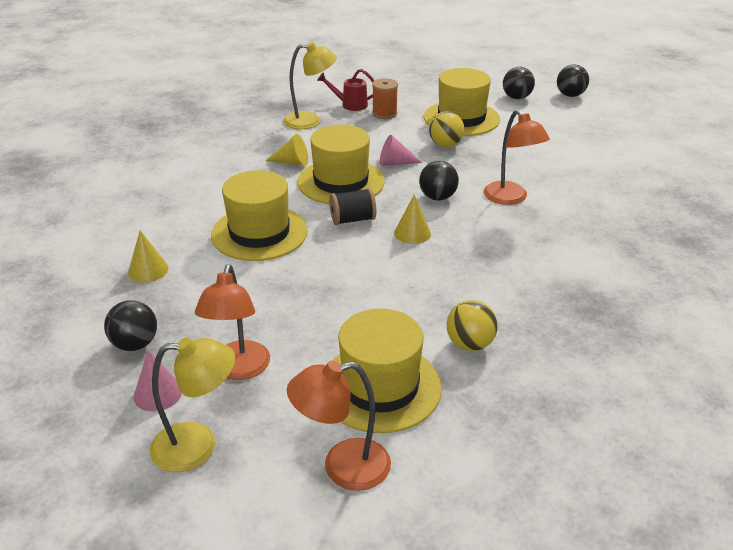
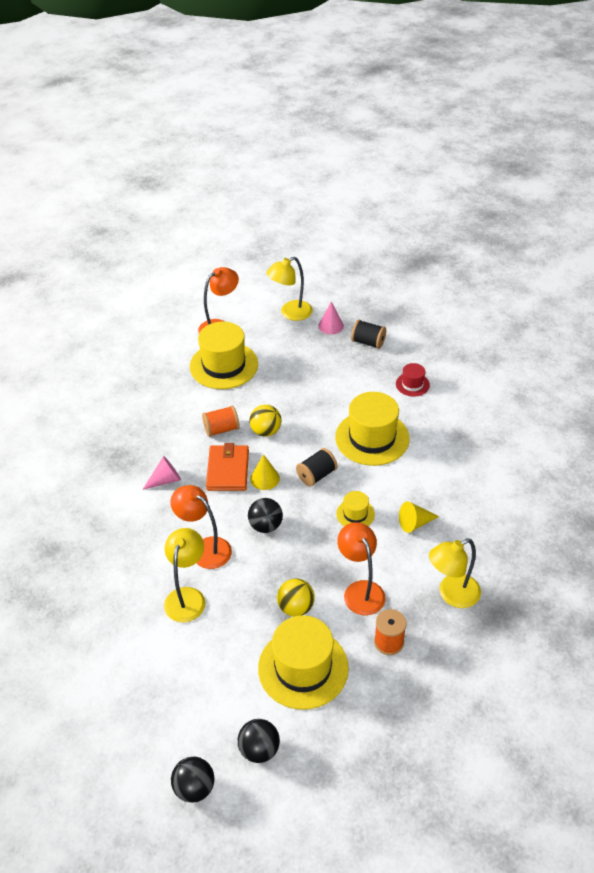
camera: 155 degrees right, 10 degrees up
(135, 344) = (368, 342): black ball -> black spool
(148, 270) = (412, 384): yellow cone -> red hat
(238, 370) = (302, 349): orange lamp -> orange lamp (360, 590)
(341, 182) = (355, 514): yellow hat -> yellow hat, size x0.48
(350, 105) = (436, 645): red watering can -> none
(394, 163) = (327, 558): pink cone -> pink cone (165, 480)
(435, 297) = (221, 429): none -> orange spool
(451, 252) = (228, 470): none -> orange wallet
(469, 344) = (186, 405): yellow ball -> yellow ball (266, 431)
(542, 173) = (187, 597): none -> yellow lamp

